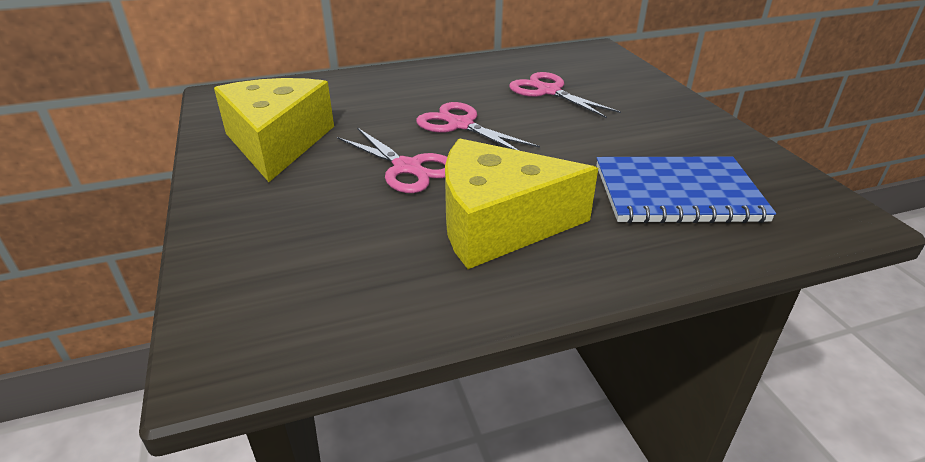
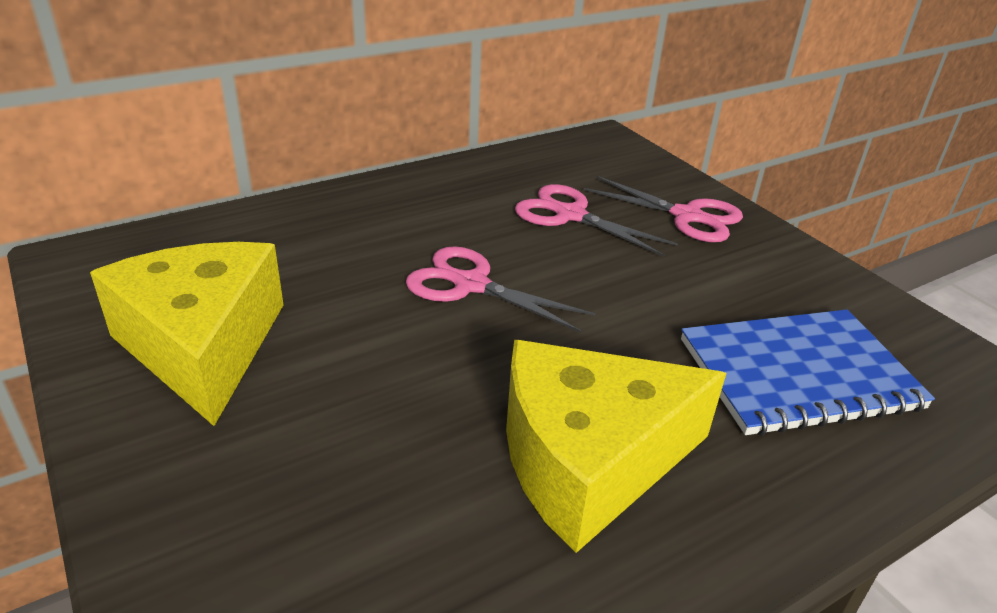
camera: 15 degrees left, 0 degrees up
(407, 168) = (421, 372): pink scissors -> pink scissors (686, 216)

